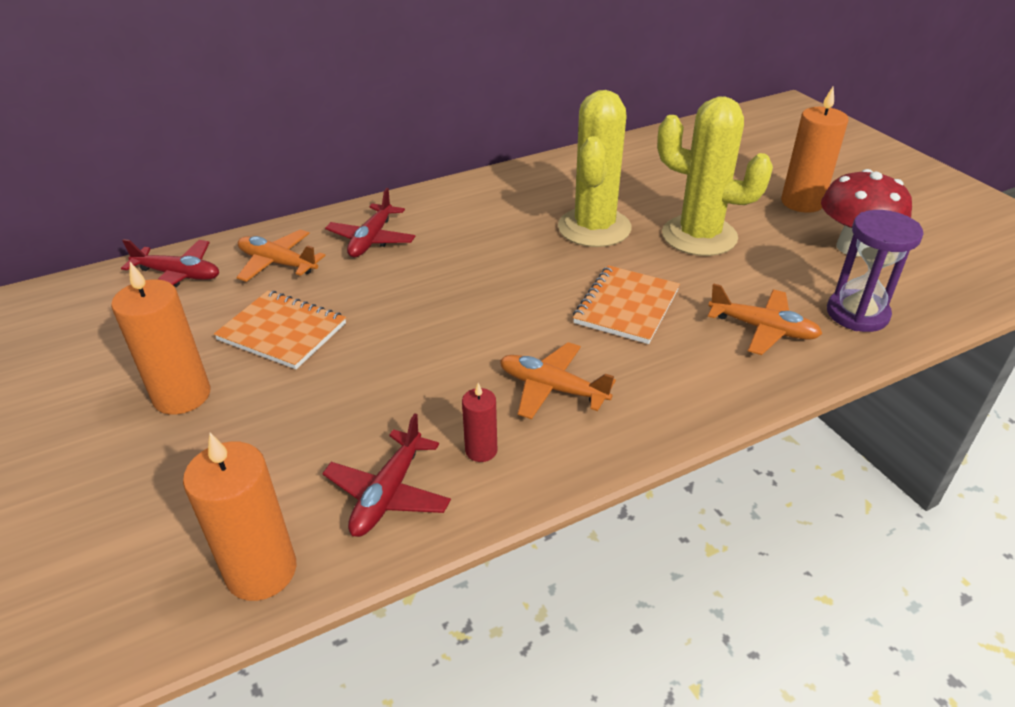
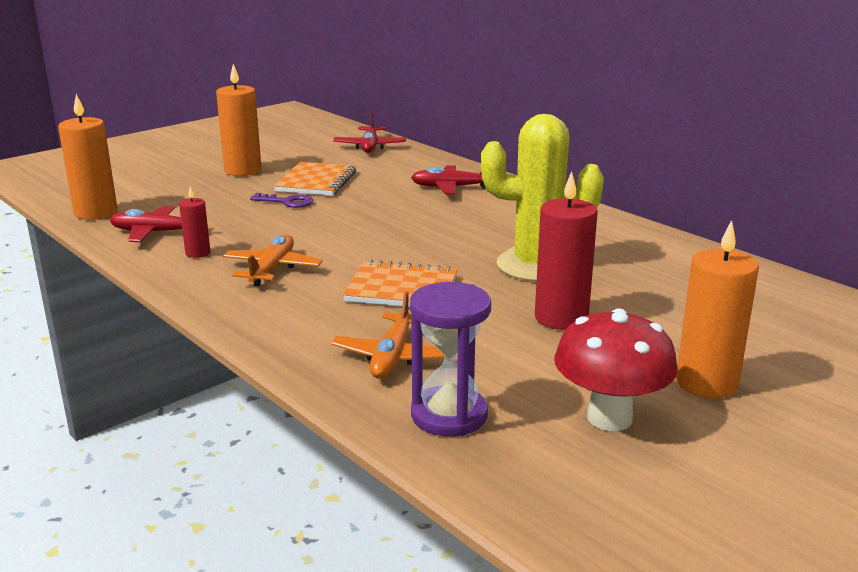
camera: 75 degrees right, 15 degrees down
(277, 263) = (399, 167): orange plane -> none
(342, 362) = (287, 202): none -> purple key
(699, 236) = (561, 318): yellow cactus -> red candle

